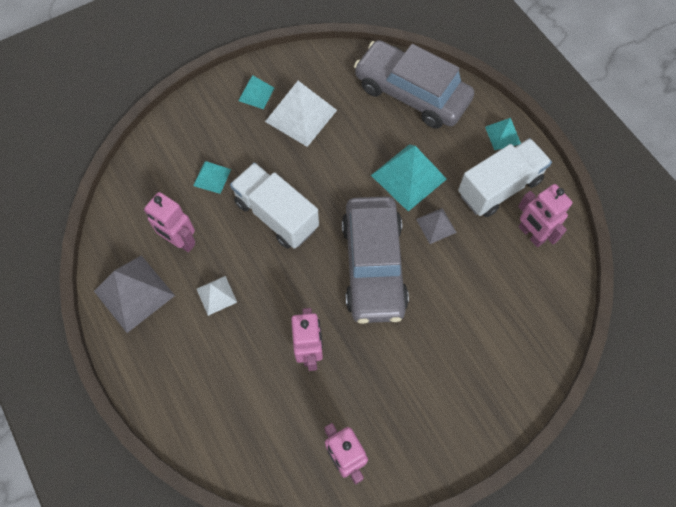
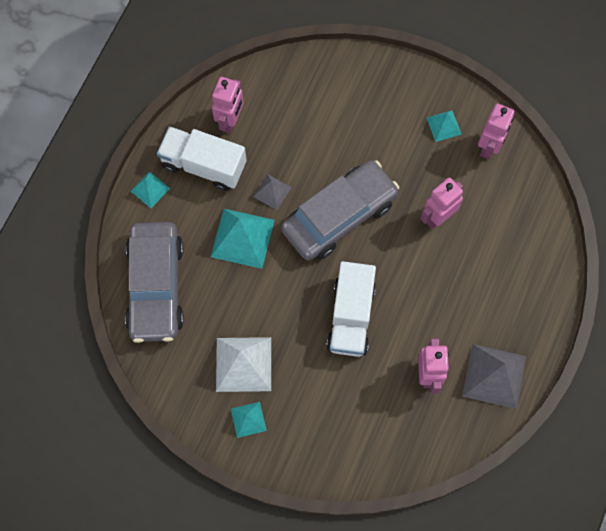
camera: 125 degrees left, 5 degrees up
(212, 177) = (355, 394): turquoise pyramid -> turquoise pyramid (443, 126)
(216, 295) = (448, 313): white pyramid -> none

